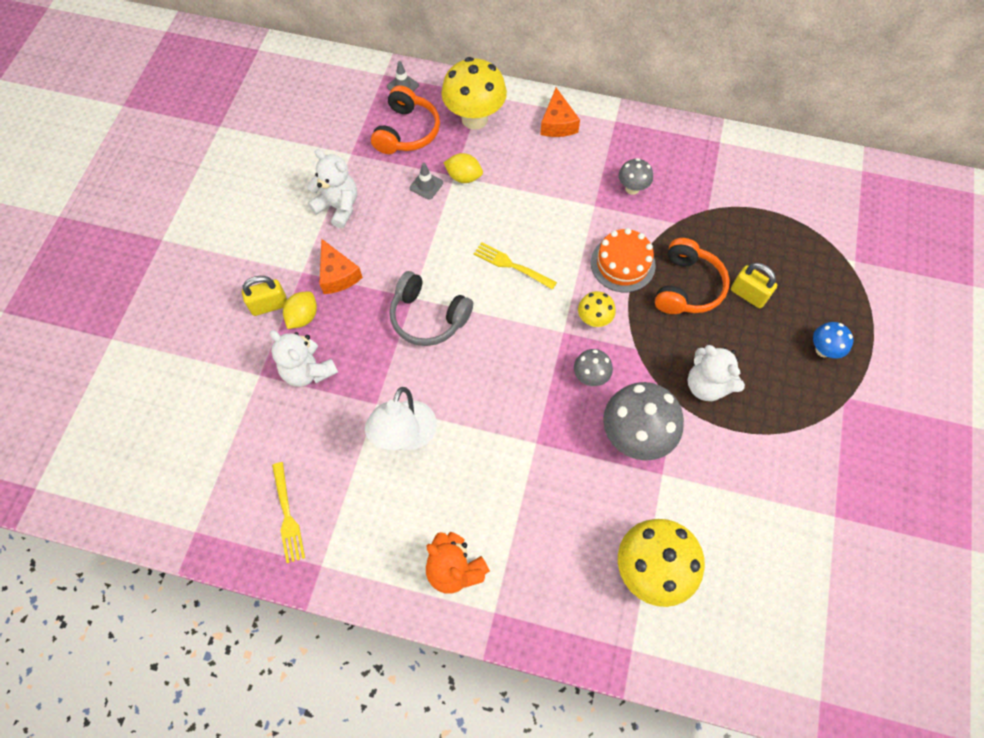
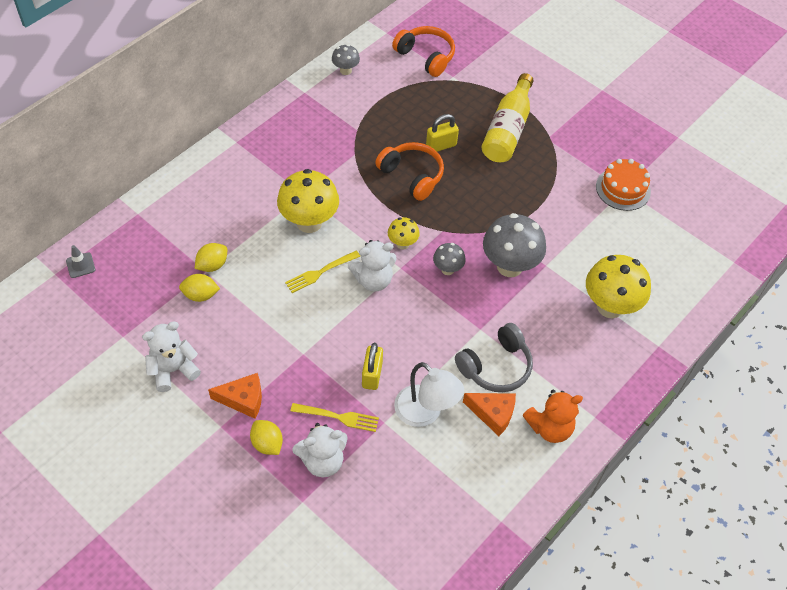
camera: 65 degrees left, 10 degrees down
(269, 305) = (237, 466): yellow padlock -> yellow padlock (372, 375)
(287, 515) = (445, 530): yellow fork -> yellow fork (338, 417)
(407, 131) = (133, 284): orange headphones -> orange headphones (426, 56)
(426, 185) = (200, 295): grey traffic cone -> yellow lemon
(428, 317) = (329, 350): grey headphones -> grey headphones (496, 366)
(474, 119) = (159, 230): yellow mushroom -> yellow mushroom (309, 222)
(557, 123) = (209, 178): orange cheese -> orange cheese (493, 414)
(622, 264) = (367, 203): orange cake -> orange cake (623, 189)
(632, 188) = (306, 163): grey mushroom -> grey mushroom (345, 70)
(707, 385) = (495, 205): white teddy bear -> white teddy bear (373, 280)
(823, 350) = (507, 130): blue mushroom -> yellow bottle

